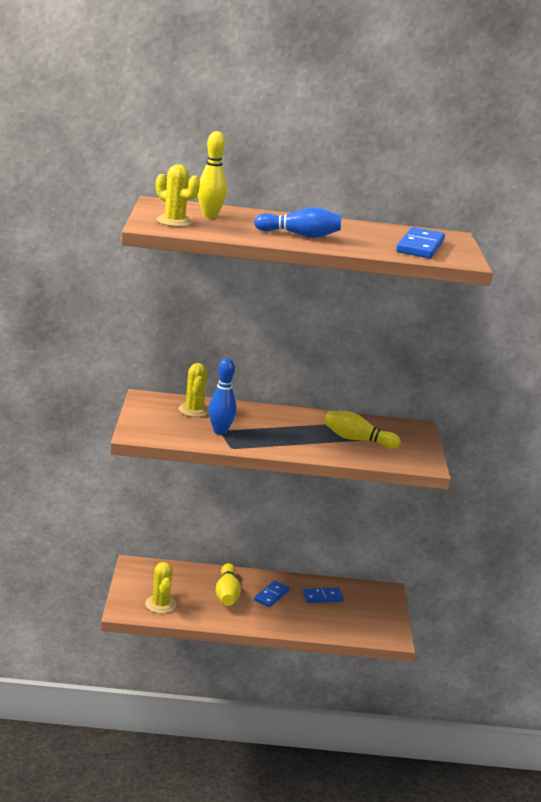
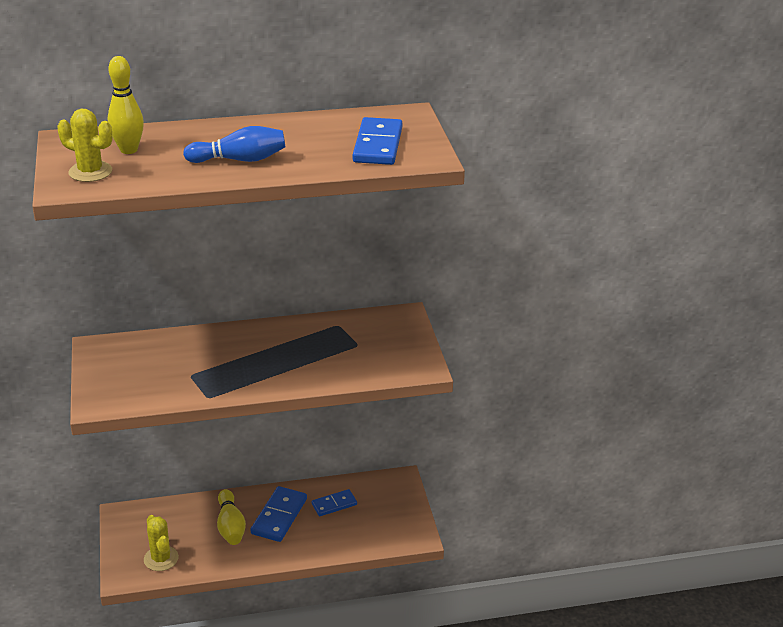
camera: 10 degrees left, 10 degrees up
(194, 410) = (154, 352): yellow cactus -> none
(220, 431) = (190, 376): blue bowling pin -> none
(271, 595) = (279, 516): blue domino -> blue domino, size x1.58
(357, 440) = (343, 351): yellow bowling pin -> none

